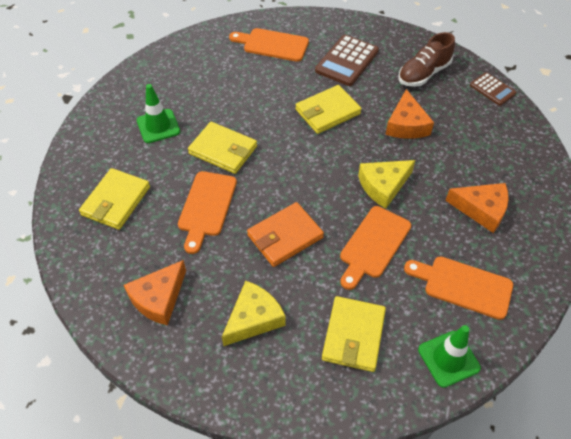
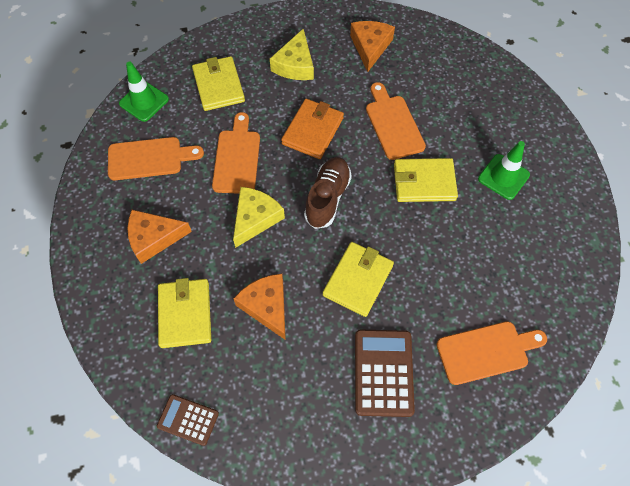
camera: 150 degrees right, 10 degrees up
(116, 201) = (467, 94): yellow wallet -> yellow wallet (185, 314)
(423, 74) = (281, 401): brown shoe -> brown shoe (327, 198)

